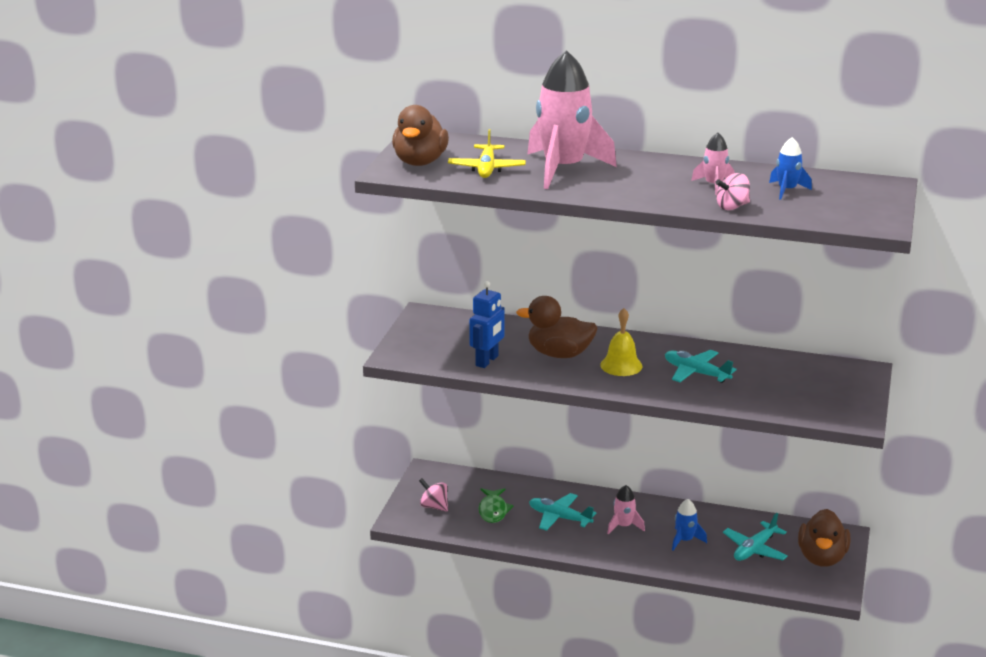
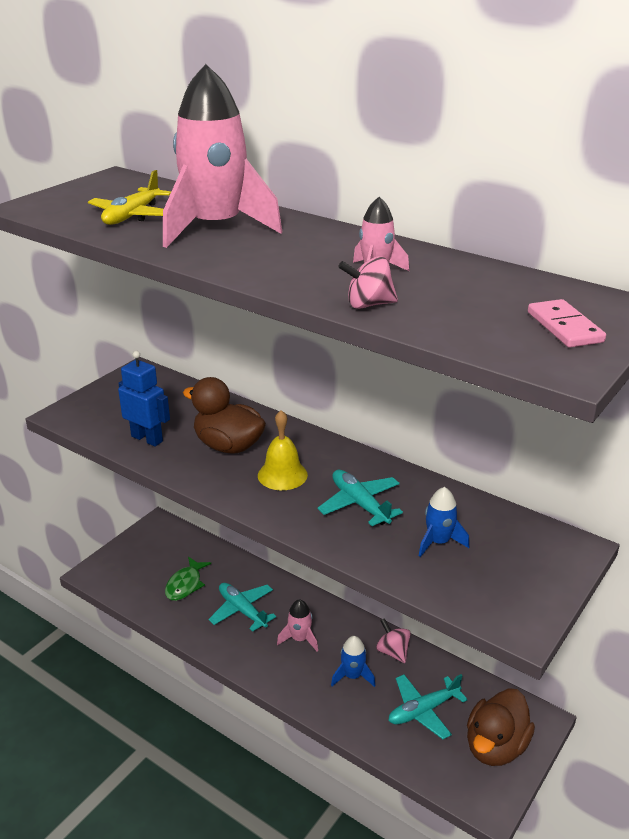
camera: 20 degrees right, 5 degrees up
(420, 162) = (74, 200): brown duck -> none
(434, 506) = (135, 565): pink spinning top -> pink spinning top (392, 652)
(487, 361) = (147, 439): blue robot -> blue robot turned 105 degrees counterclockwise
(787, 190) = (469, 293): blue rocket -> blue rocket (439, 542)
(862, 202) = (564, 327): none -> pink domino

